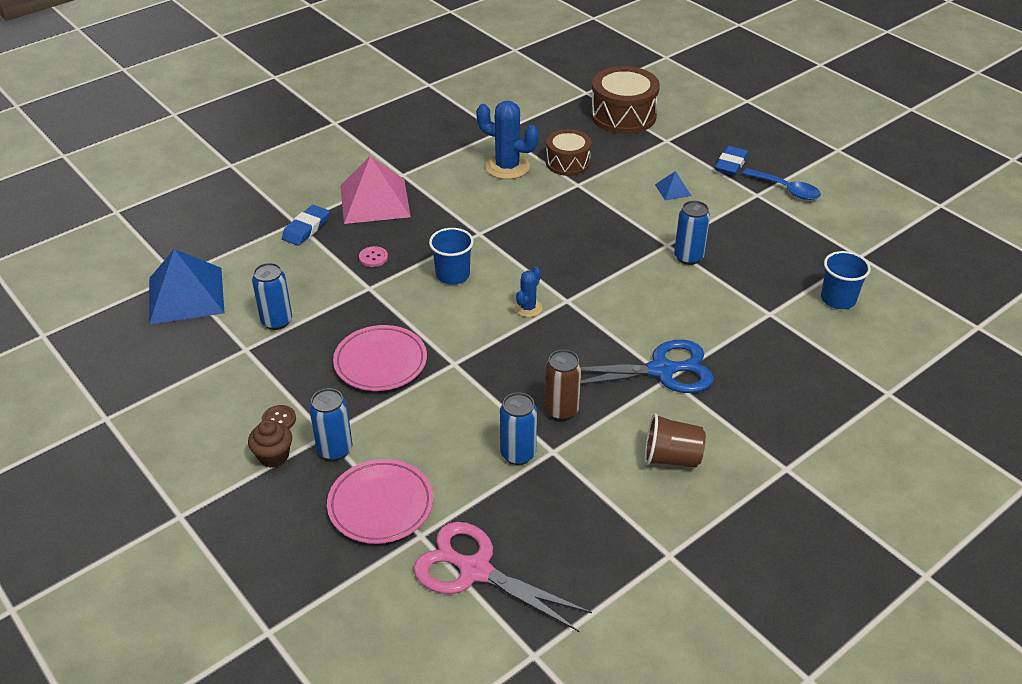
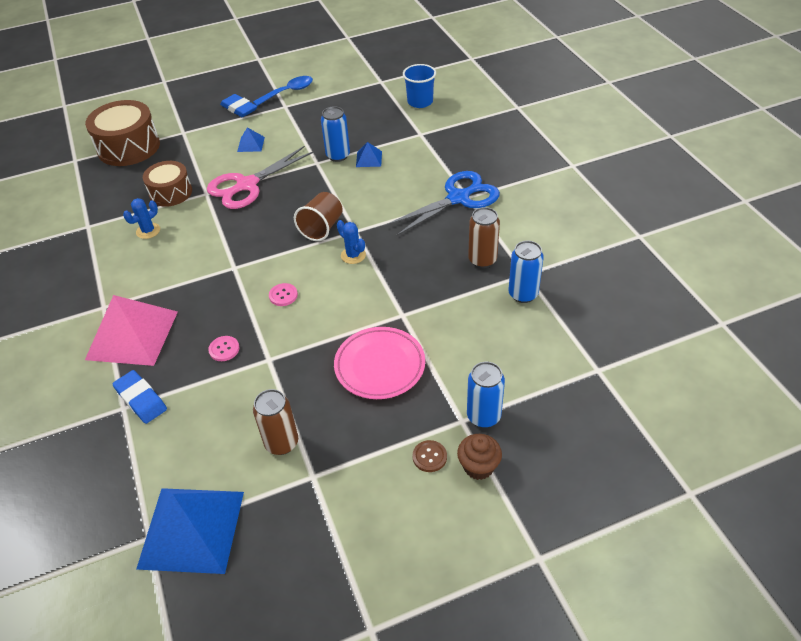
camera: 70 degrees left, 5 degrees up
(277, 321) = (281, 443): blue can -> brown can
(380, 505) = (559, 392): pink plate -> none
(452, 275) = (283, 295): blue cup -> pink button
(475, 570) = (640, 342): pink scissors -> pink scissors (247, 185)
(507, 167) = (148, 231): blue cactus -> blue cactus, size x0.54
(662, 370) = (458, 198): blue scissors -> blue scissors turned 45 degrees clockwise
(671, 458) = (549, 214): brown cup -> brown cup (321, 228)
(696, 282) = (369, 159): none -> blue pyramid

